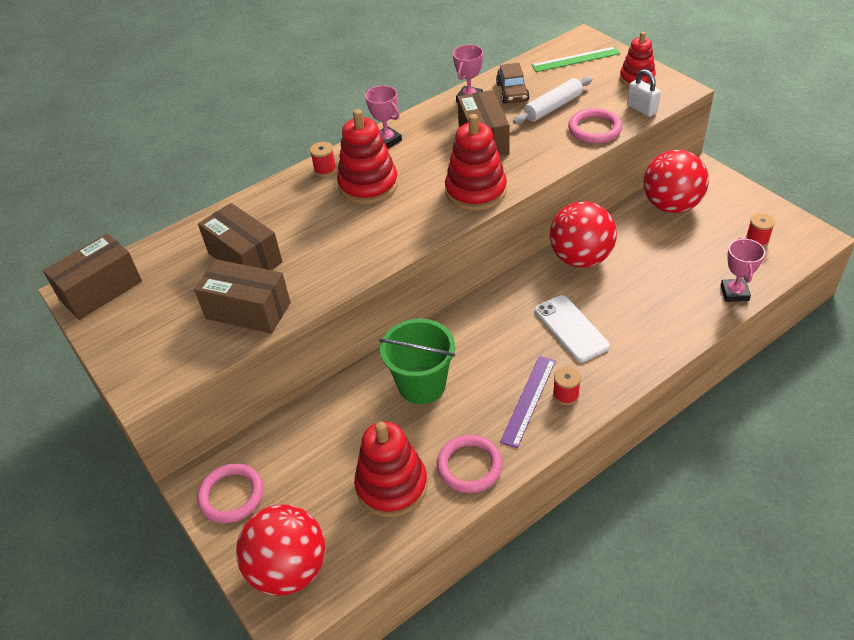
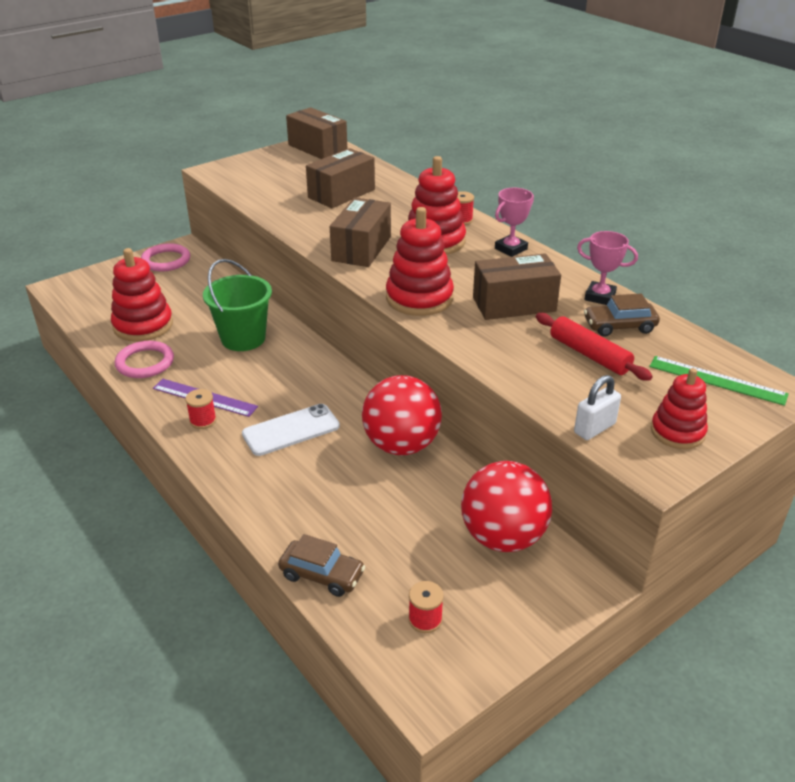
camera: 85 degrees right, 10 degrees down
(248, 311) = (277, 199): brown box -> brown box (361, 248)
(289, 569) = (93, 286): red ball -> none
(553, 107) = (589, 355): white rolling pin -> red rolling pin
(575, 59) = (717, 380): green ruler -> green ruler turned 45 degrees counterclockwise
(594, 129) = (542, 384): pink ring -> none
(734, 293) = (322, 575): pink trophy -> brown car

